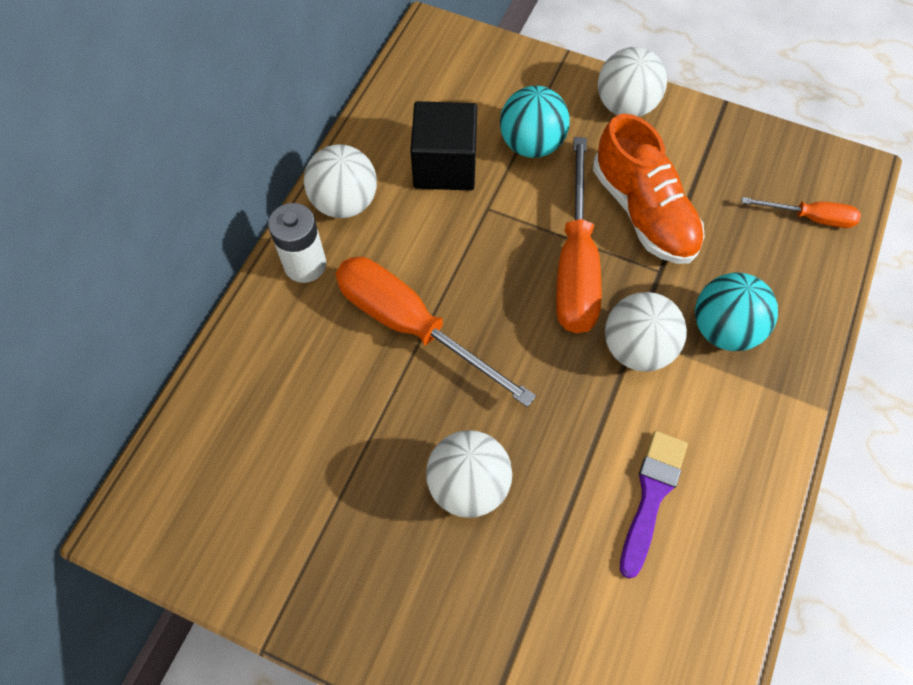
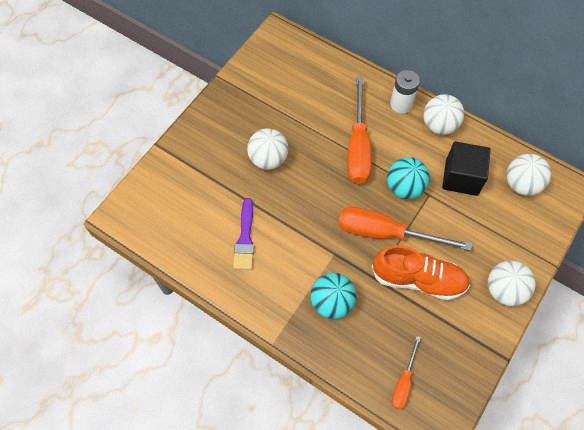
camera: 100 degrees right, 0 degrees up
(411, 326) = (358, 147): orange screwdriver -> orange screwdriver turned 135 degrees clockwise
(531, 144) = (475, 227): turquoise ball -> turquoise ball (404, 188)
(637, 348) = (327, 252): white ball -> white ball (521, 184)
(643, 212) = (418, 279): orange shoe -> orange shoe turned 150 degrees counterclockwise
(651, 495) = (245, 238): purple brush -> purple brush turned 60 degrees clockwise

